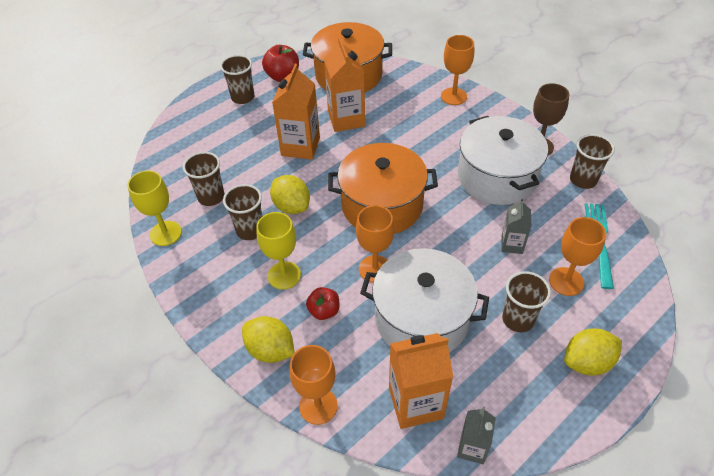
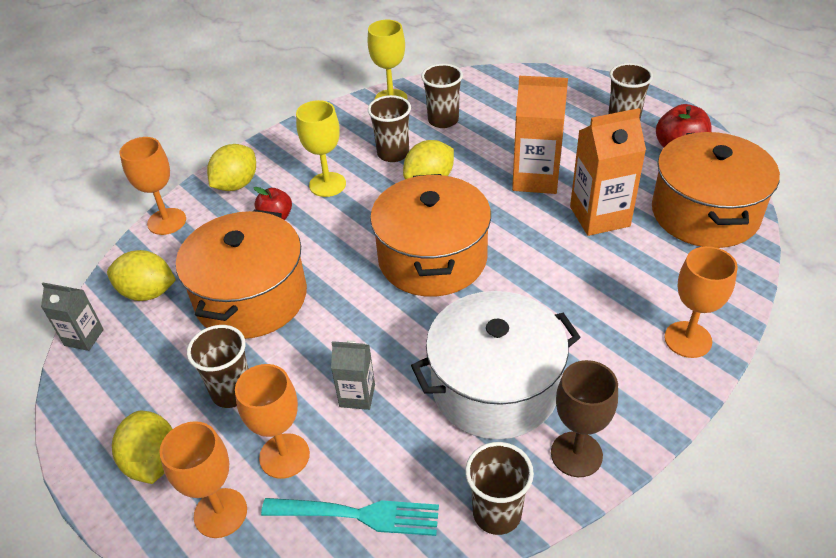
camera: 90 degrees right, 5 degrees down
(375, 269) = (328, 255): orange goblet -> orange goblet (220, 513)
(416, 403) = (148, 292): orange carton -> yellow lemon
(421, 319) = (251, 297): white pot -> orange pot

